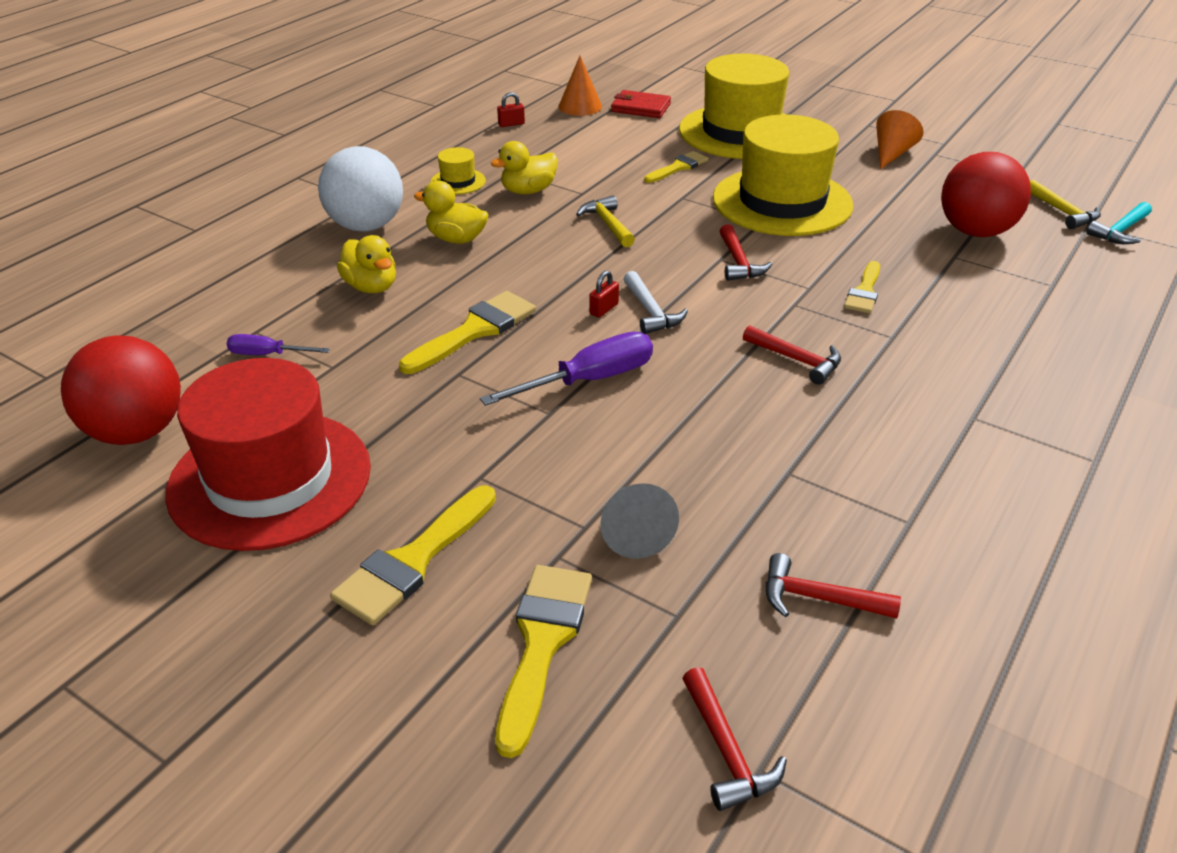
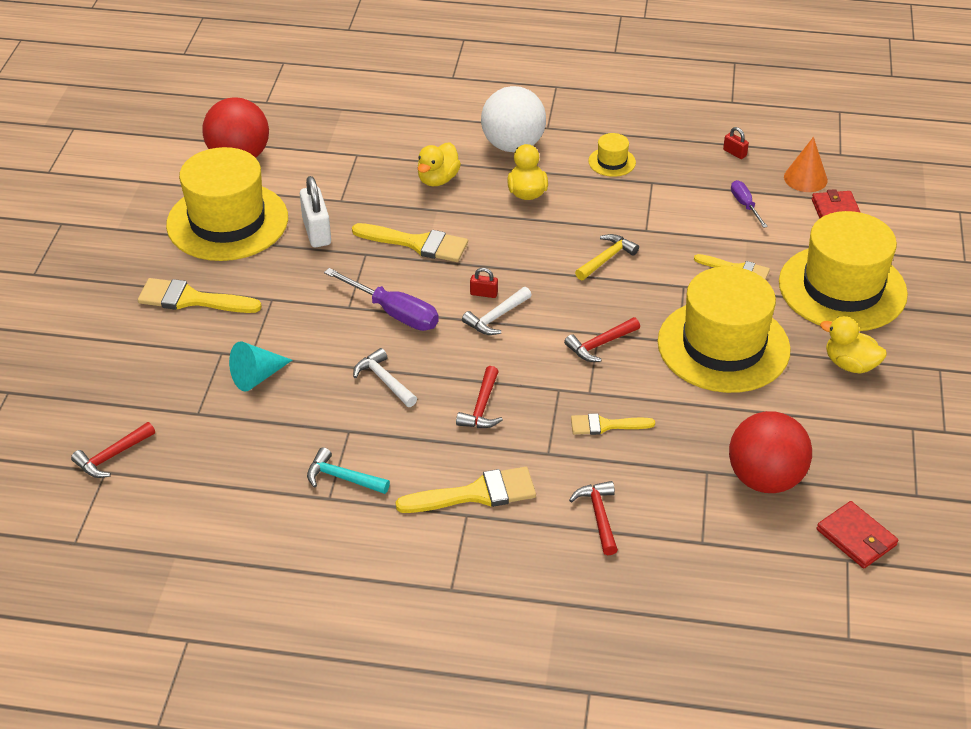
camera: 65 degrees right, 5 degrees up
(267, 354) = (336, 170): purple screwdriver -> purple screwdriver (745, 205)
(270, 479) = (227, 221): red hat -> yellow hat
(375, 402) = (316, 231): none -> white padlock
(528, 191) = (626, 201): yellow duck -> yellow duck (850, 364)
(542, 643) = (154, 368): yellow brush -> yellow brush (476, 494)
(634, 531) = (257, 377): grey cone -> turquoise cone
(709, 419) = (384, 380): none -> white hammer
(818, 598) = (238, 468): red hammer -> red hammer (599, 516)
(891, 154) = (884, 397): orange cone -> none
(1063, 212) = (856, 537): yellow hammer -> red wallet
(1120, 231) = (848, 584): turquoise hammer -> turquoise hammer (342, 478)

